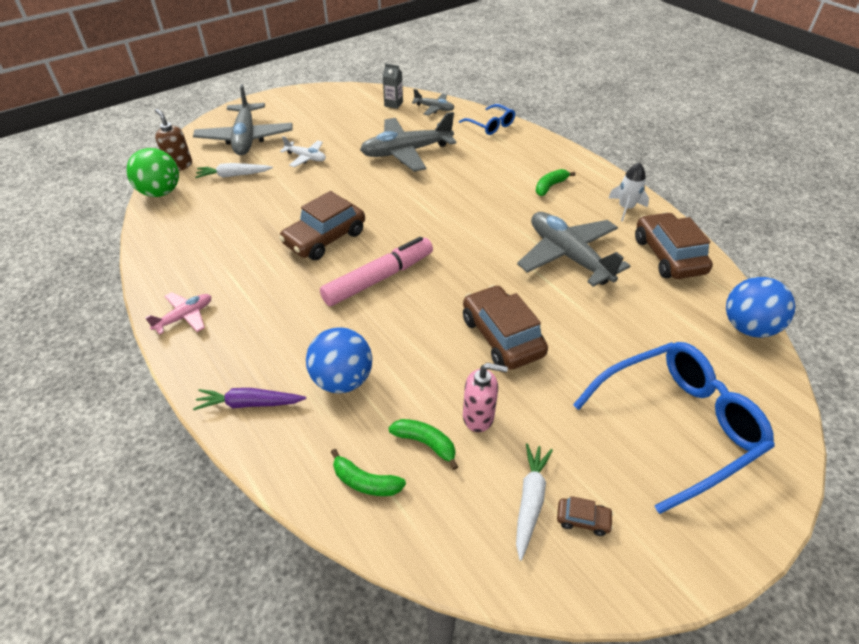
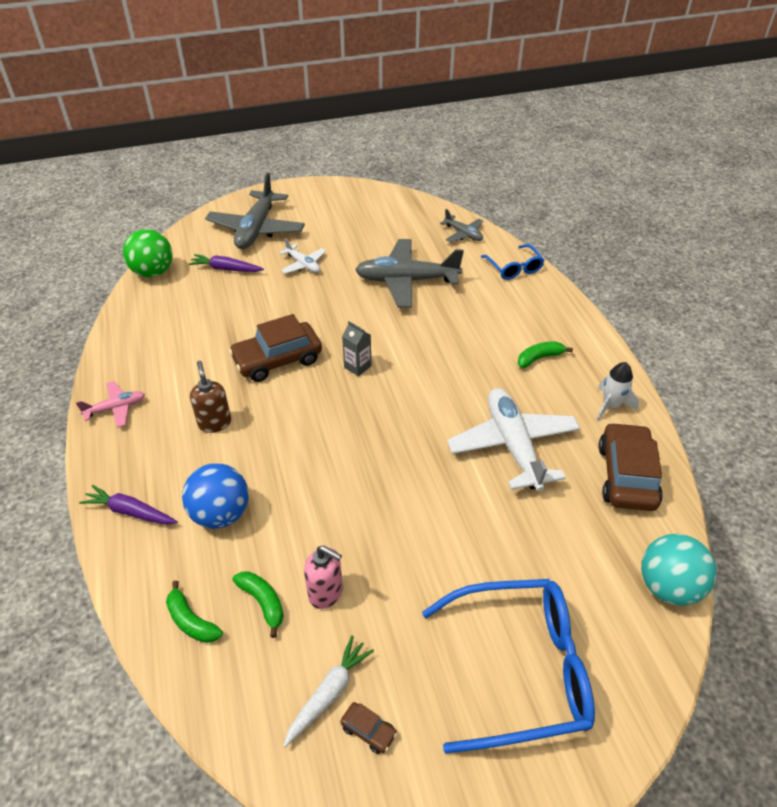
camera: 20 degrees right, 0 degrees up
(179, 165) = (182, 246): brown soap dispenser -> brown soap dispenser (214, 423)
(233, 175) = (226, 269): white carrot -> purple carrot
(379, 278) = (306, 418): pink marker -> none
(393, 104) = (422, 220): grey carton -> grey carton (357, 366)
(502, 336) = (393, 515): brown car -> none
(568, 256) = (513, 445): grey plane -> white plane
(747, 327) = (668, 586): blue ball -> turquoise ball

